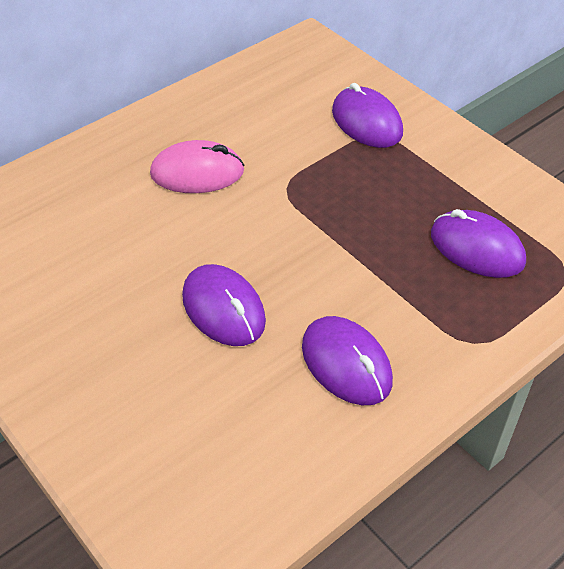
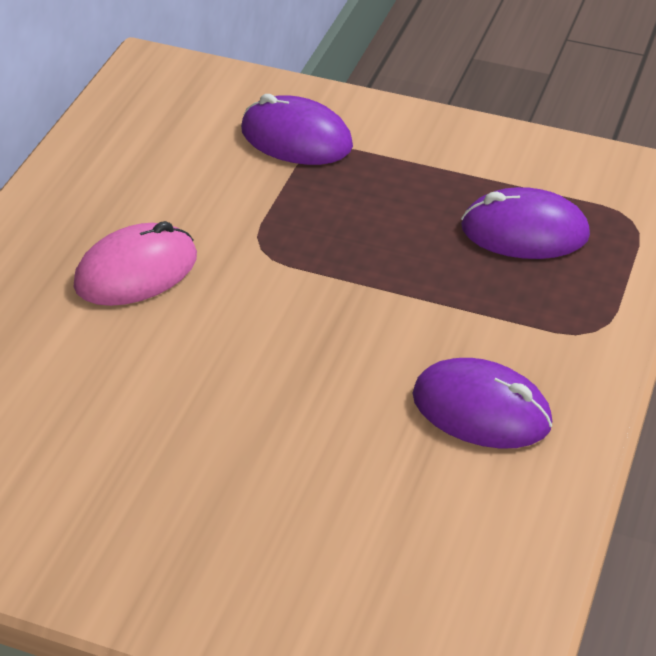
camera: 30 degrees left, 5 degrees down
(223, 309) = (297, 412): purple mouse -> none

